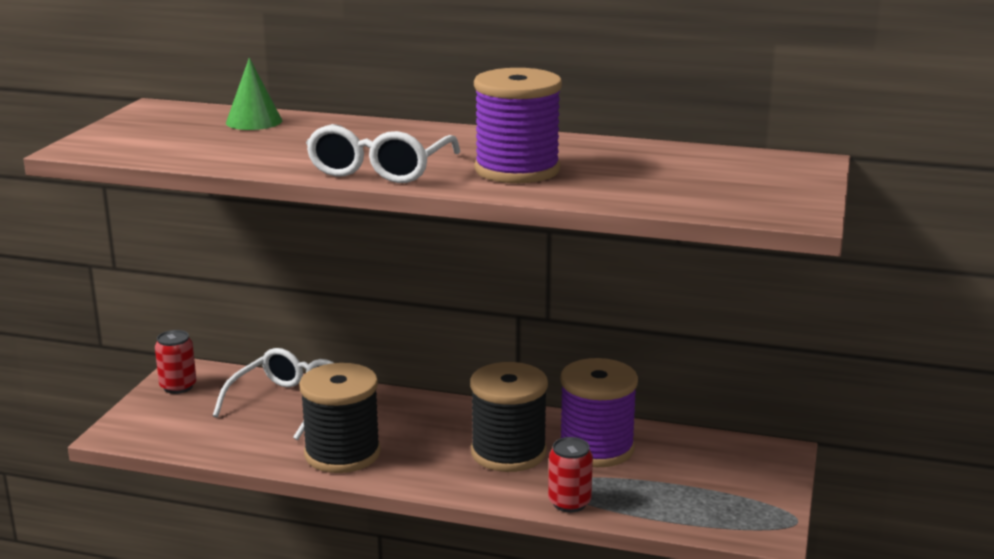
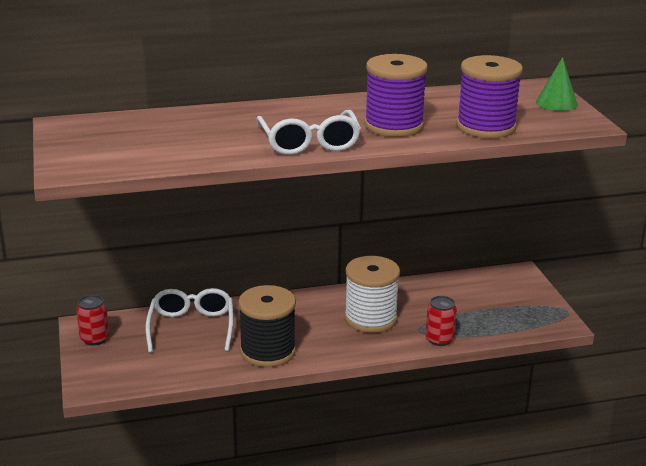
camera: 30 degrees left, 5 degrees up
(254, 121) = (159, 122): green cone -> green cone (556, 103)
(508, 452) = (370, 318): black spool -> white spool
(596, 448) = (418, 300): purple spool -> purple spool (486, 127)

